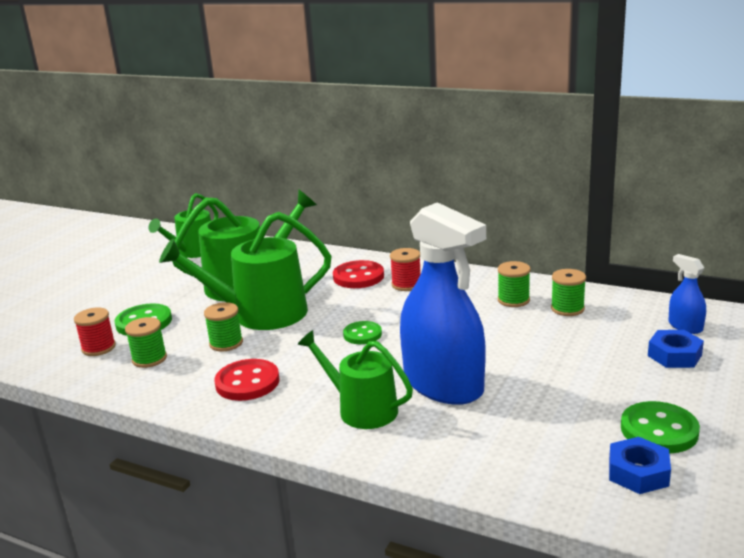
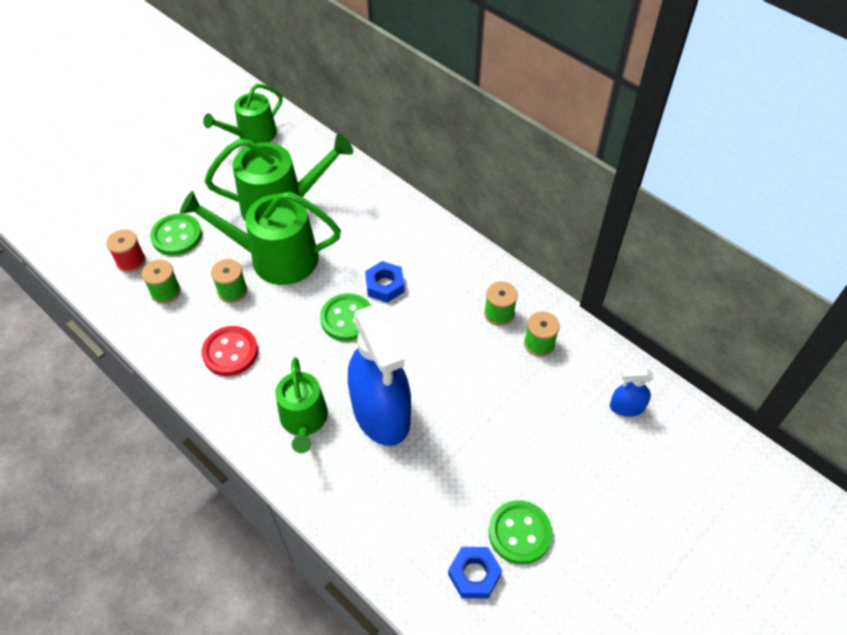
camera: 15 degrees right, 30 degrees up
(358, 277) = (381, 228): red button -> none
(362, 334) = (347, 318): green button -> green button, size x1.52
(362, 409) = (304, 420): green watering can -> green watering can turned 150 degrees counterclockwise
(406, 284) = (417, 255): red spool -> none
(674, 355) = (591, 444): blue nut -> blue nut (385, 285)
(685, 326) = (627, 407): blue spray bottle -> blue spray bottle turned 75 degrees counterclockwise

